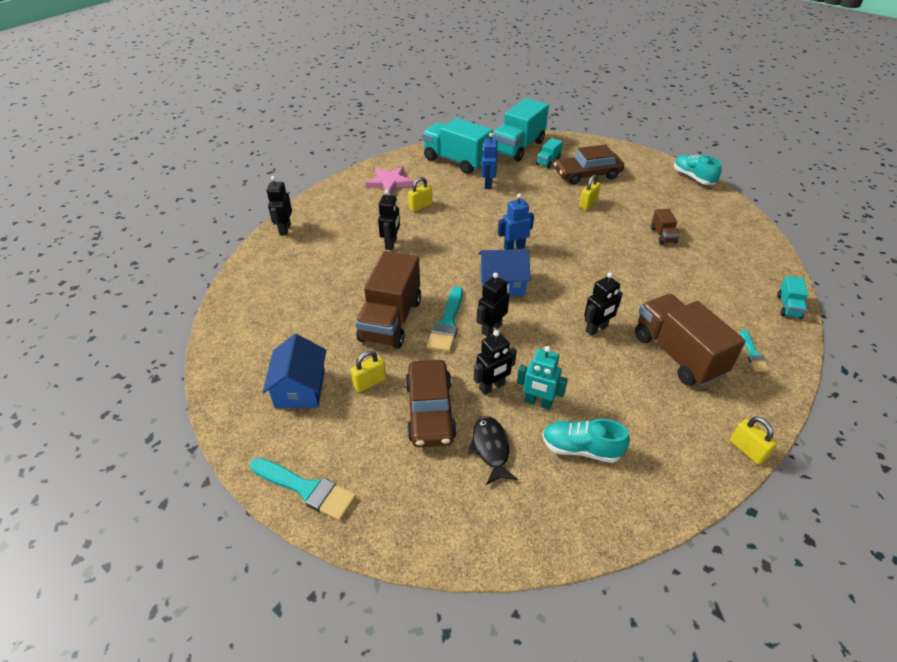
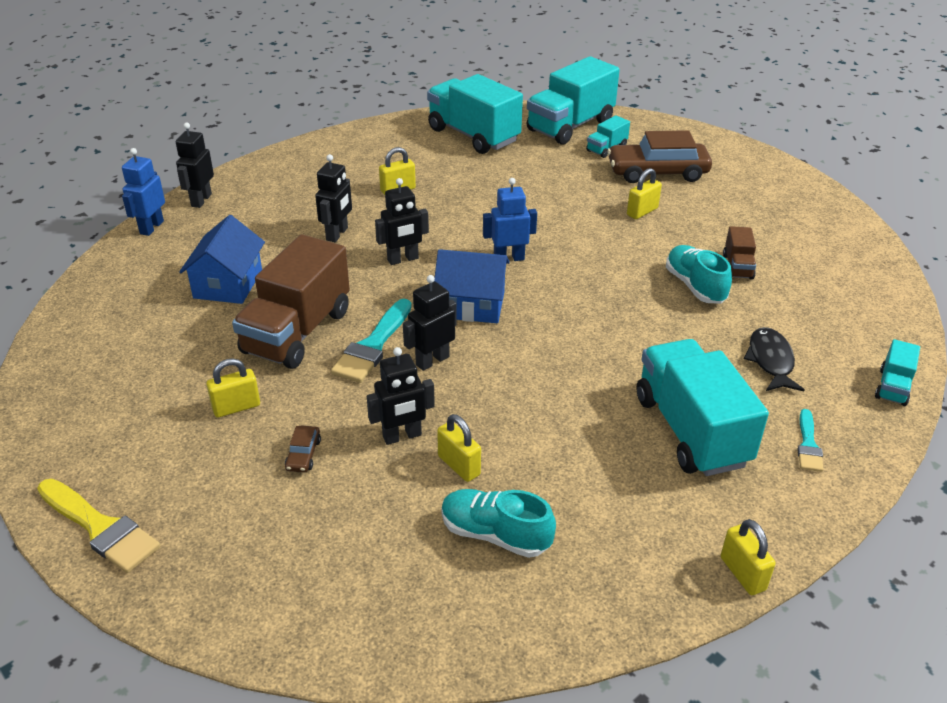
camera: 10 degrees right, 5 degrees down
(300, 388) = (141, 402): blue house -> blue house (228, 284)
(306, 489) = (100, 528): turquoise brush -> yellow brush
(389, 182) = (367, 154): pink star -> none
(430, 411) = (303, 454): brown car -> brown car, size x0.41
(488, 184) = (506, 170): blue robot -> blue robot (151, 227)
(491, 448) = (367, 515): black fish -> black fish (770, 361)
(538, 402) = (459, 465): turquoise robot -> yellow padlock
(596, 329) = (584, 380): black robot -> black robot (403, 259)
(677, 355) = (690, 430): brown truck -> turquoise truck
(693, 177) = (818, 192): turquoise shoe -> turquoise shoe (695, 286)

